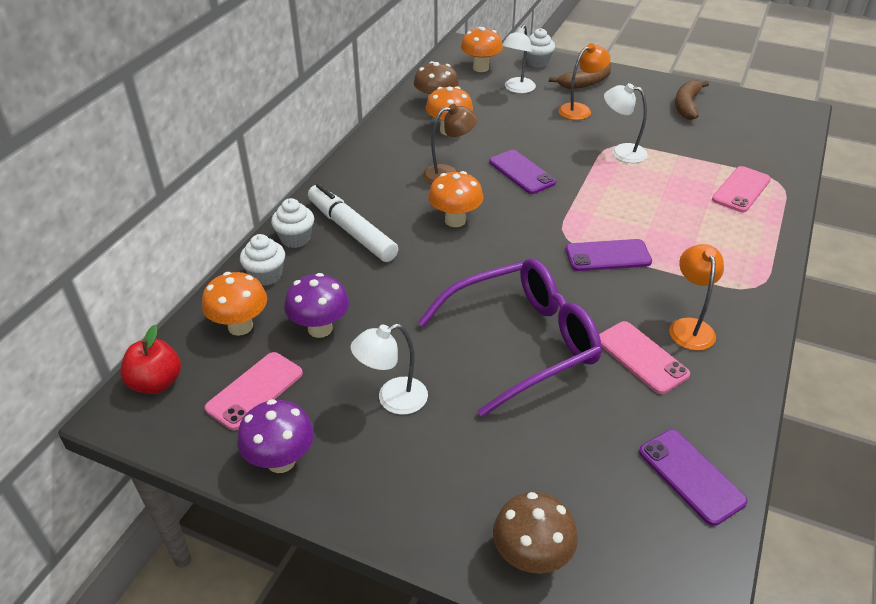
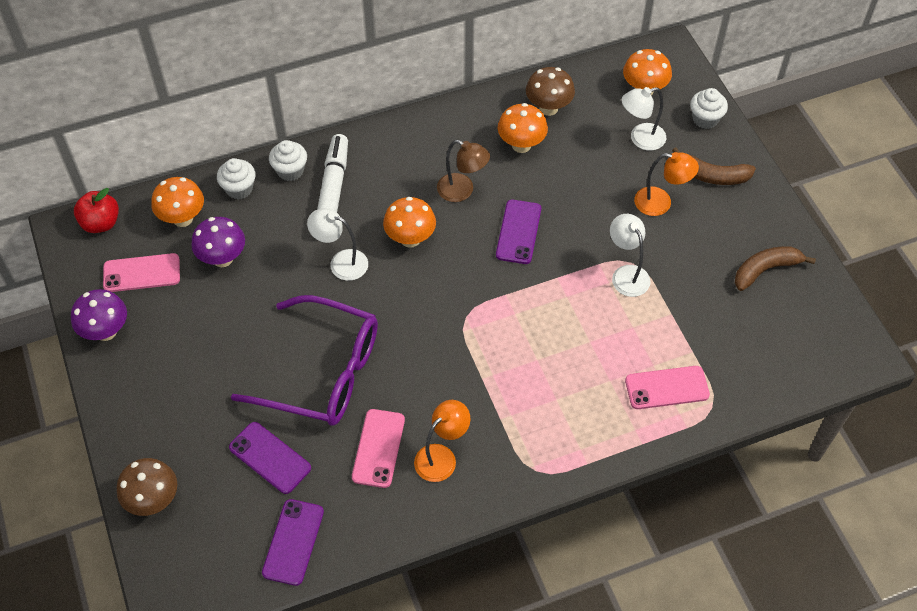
camera: 45 degrees right, 15 degrees up
(392, 399) = (202, 344): white lamp -> white lamp (341, 262)
(608, 256) = (471, 357): purple phone -> purple phone (270, 458)

